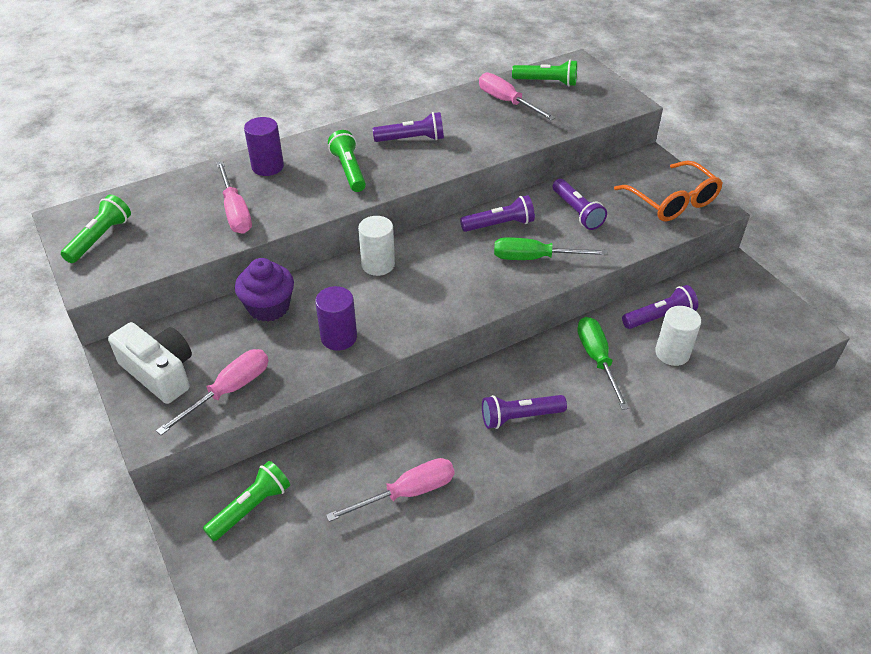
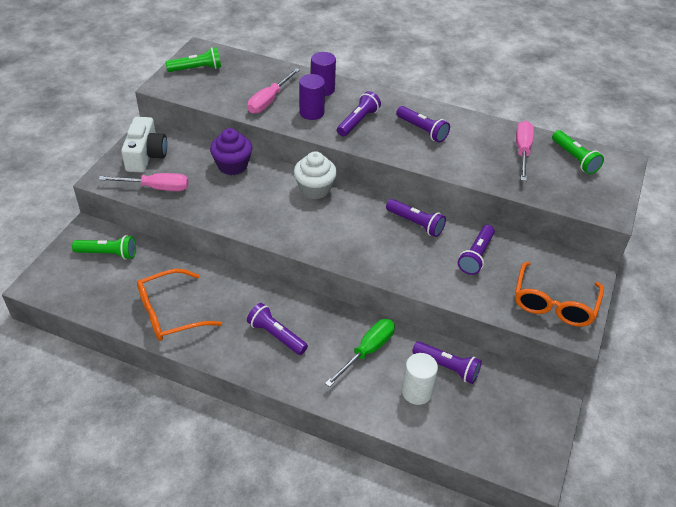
camera: 50 degrees right, 0 degrees up
(339, 337) = (236, 207): purple cylinder -> purple cylinder (311, 112)
(349, 170) = (358, 121): green flashlight -> purple flashlight
(378, 264) = (315, 189): white cylinder -> white cupcake
(407, 493) = (170, 313): pink screwdriver -> orange glasses
(534, 258) = (401, 257): green screwdriver -> none

